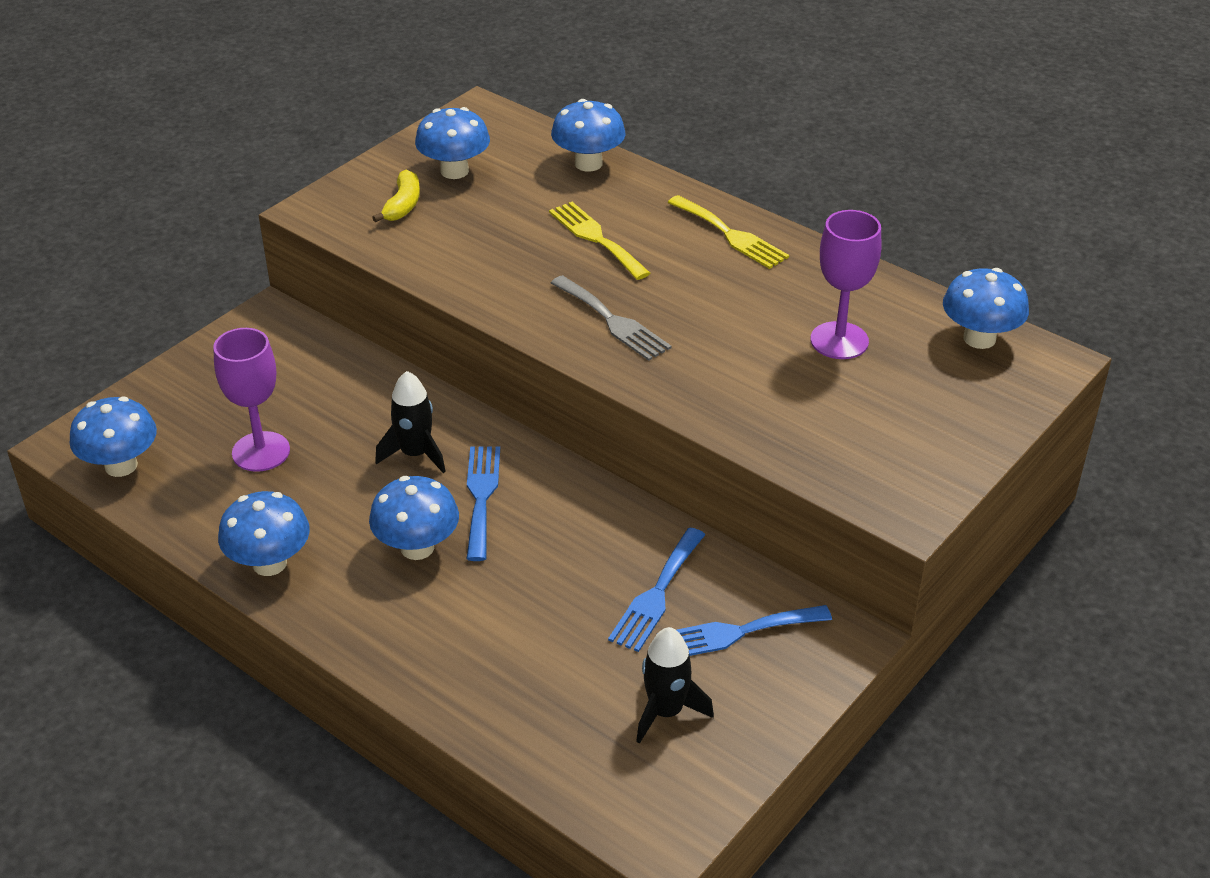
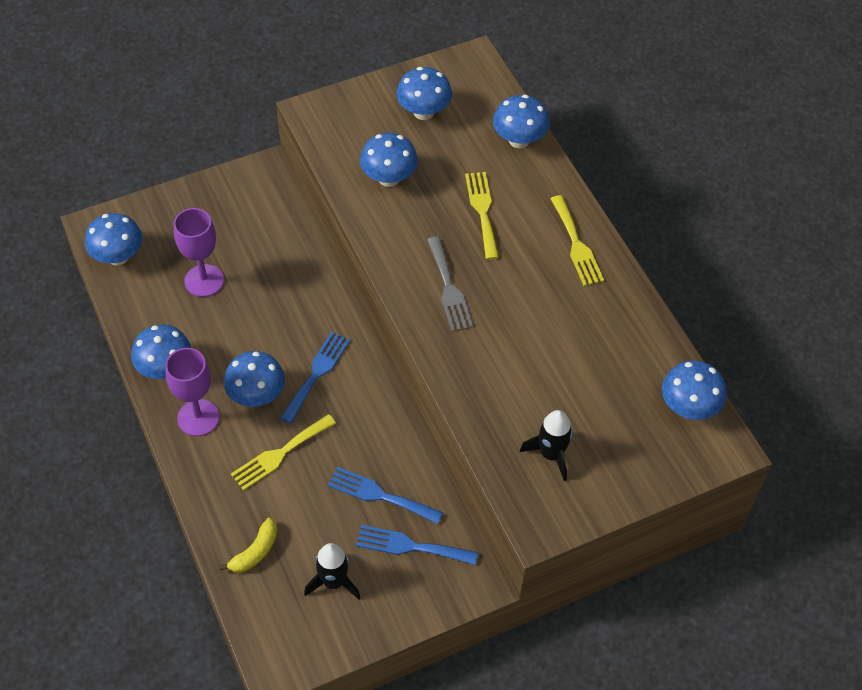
camera: 25 degrees right, 15 degrees up
(403, 205) = (372, 130): yellow banana -> yellow banana (255, 552)
(415, 454) = (295, 322): black rocket -> black rocket (551, 454)
(458, 242) = (389, 178): none -> blue mushroom
(493, 599) = (280, 454): none -> yellow fork
(657, 594) = (380, 495): blue fork -> blue fork turned 60 degrees clockwise
(839, 341) = (589, 368): purple goblet -> purple goblet (198, 418)

